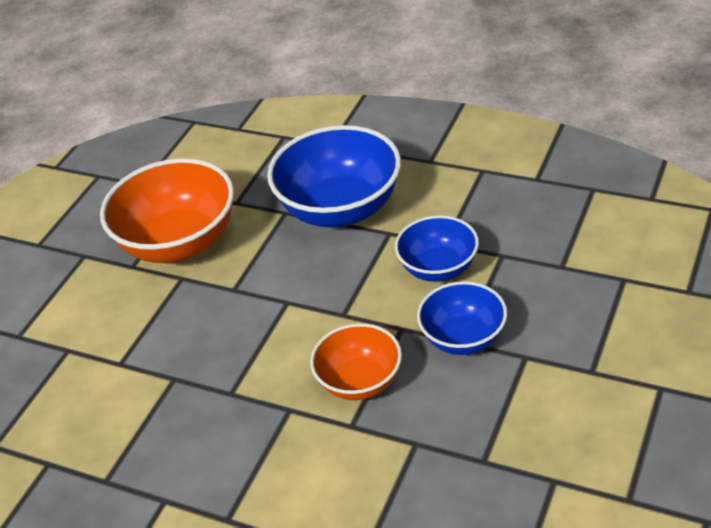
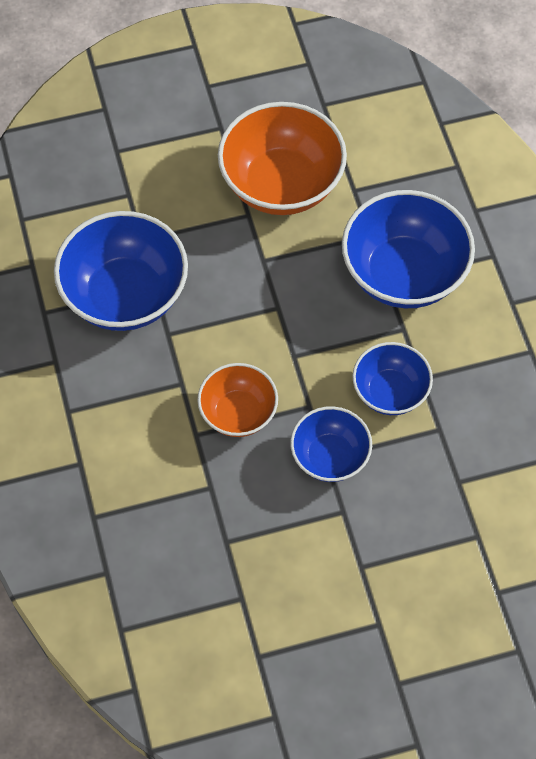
camera: 45 degrees right, 20 degrees up
(159, 405) = (125, 295): none -> blue bowl

